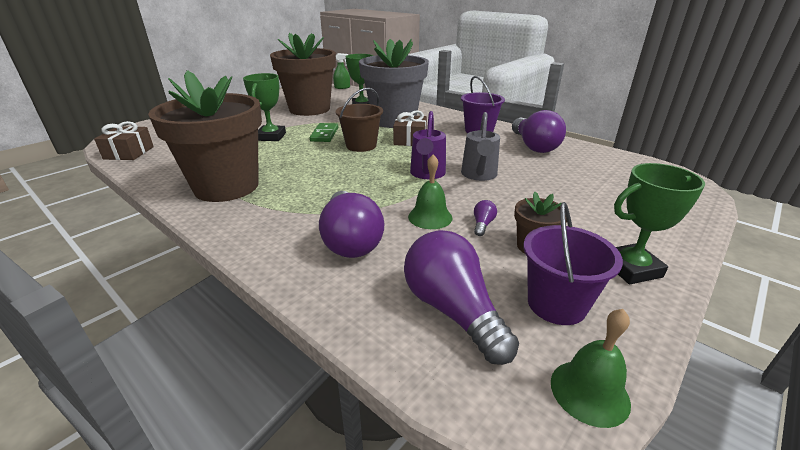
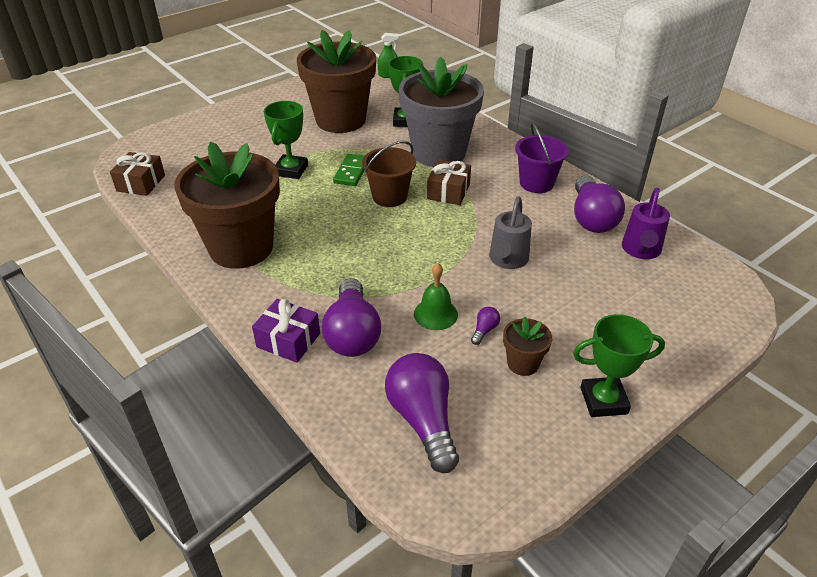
camera: 10 degrees right, 10 degrees up
(281, 253) = (288, 340): none -> purple gift
(427, 174) = (451, 251): purple watering can -> purple watering can (641, 250)
(556, 304) = (514, 427): purple bucket -> none
(589, 392) = (502, 503): green bell -> none

